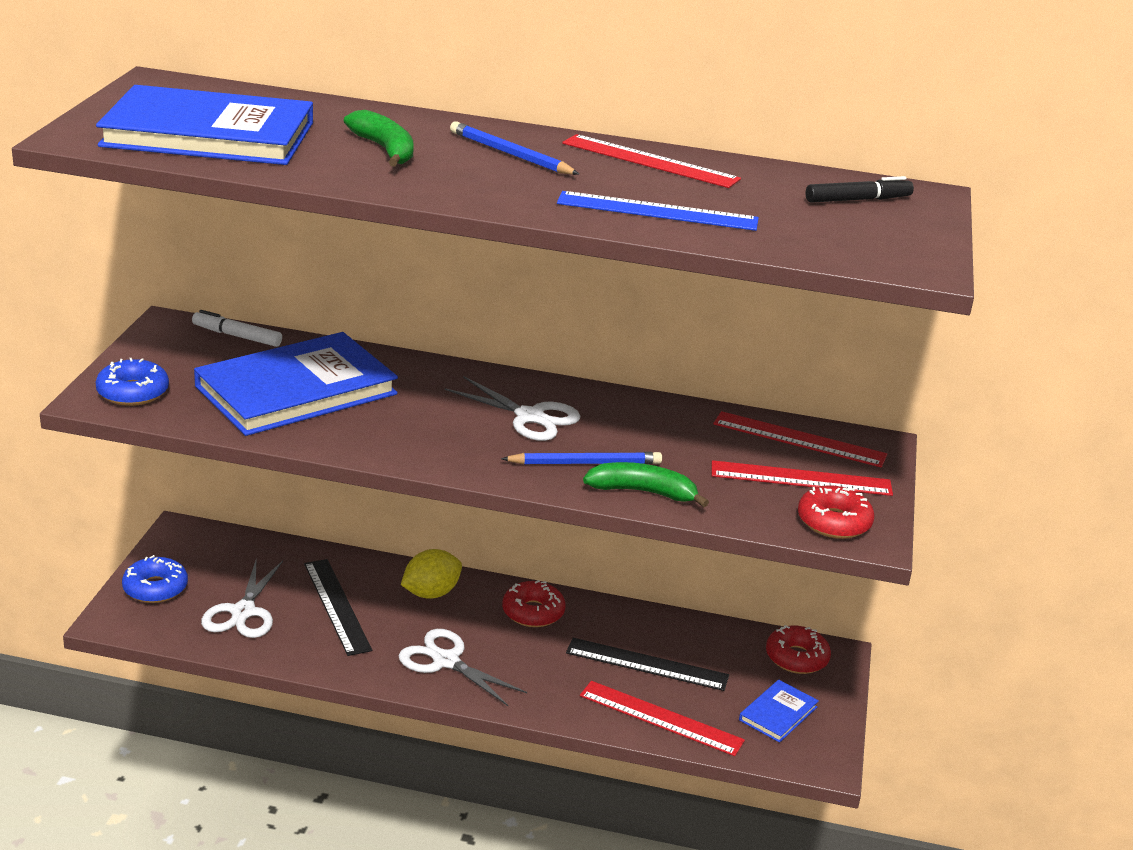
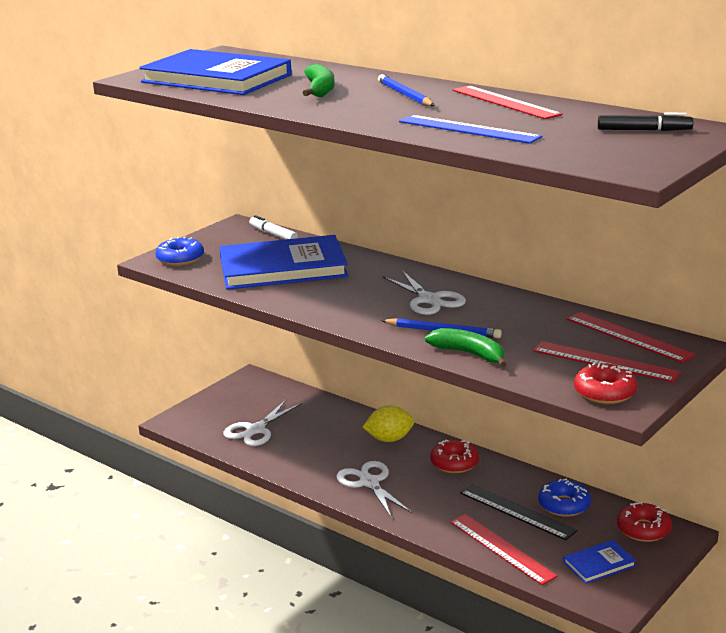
camera: 30 degrees right, 5 degrees down
(155, 588) = (211, 407): blue donut -> blue donut (564, 505)
(337, 606) = (319, 436): black ruler -> none

